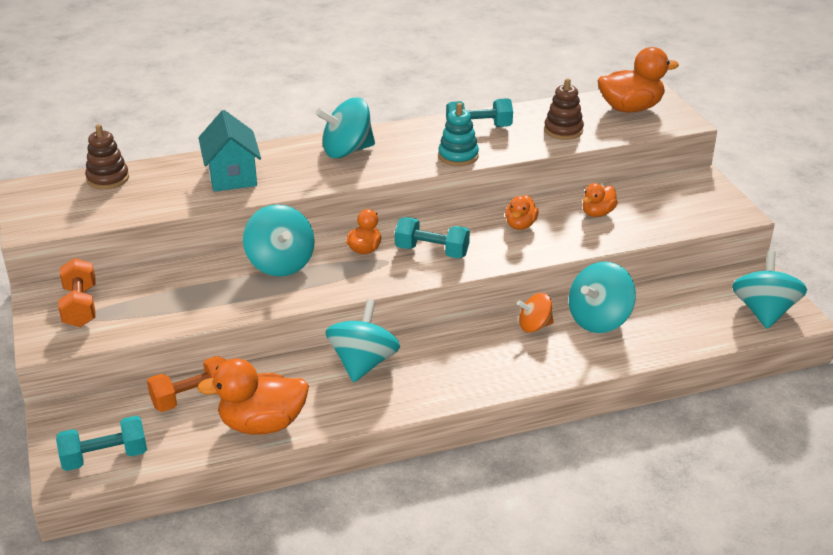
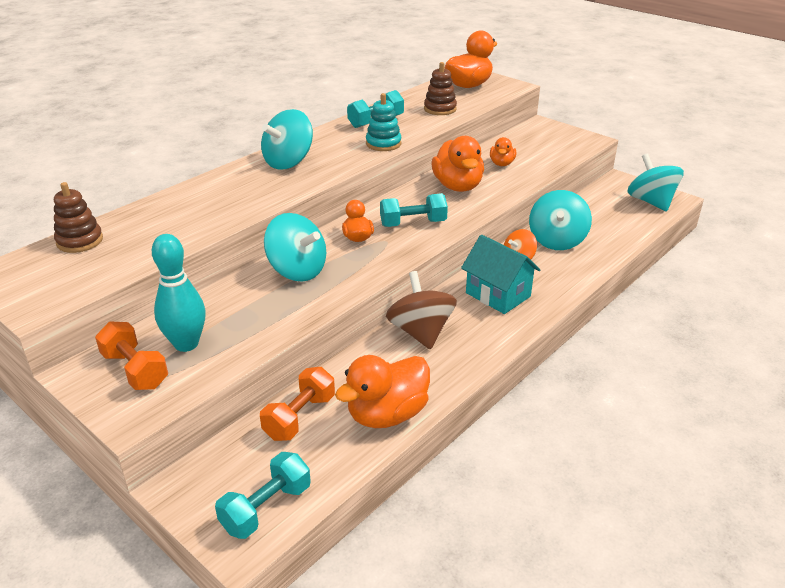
camera: 30 degrees left, 0 degrees up
(134, 299) = (186, 344): none -> turquoise bowling pin
(232, 176) = (205, 206): turquoise house -> turquoise house (498, 295)
(363, 363) = (420, 332): turquoise spinning top -> brown spinning top
(520, 225) = (457, 186): orange duck -> orange duck, size x1.81

